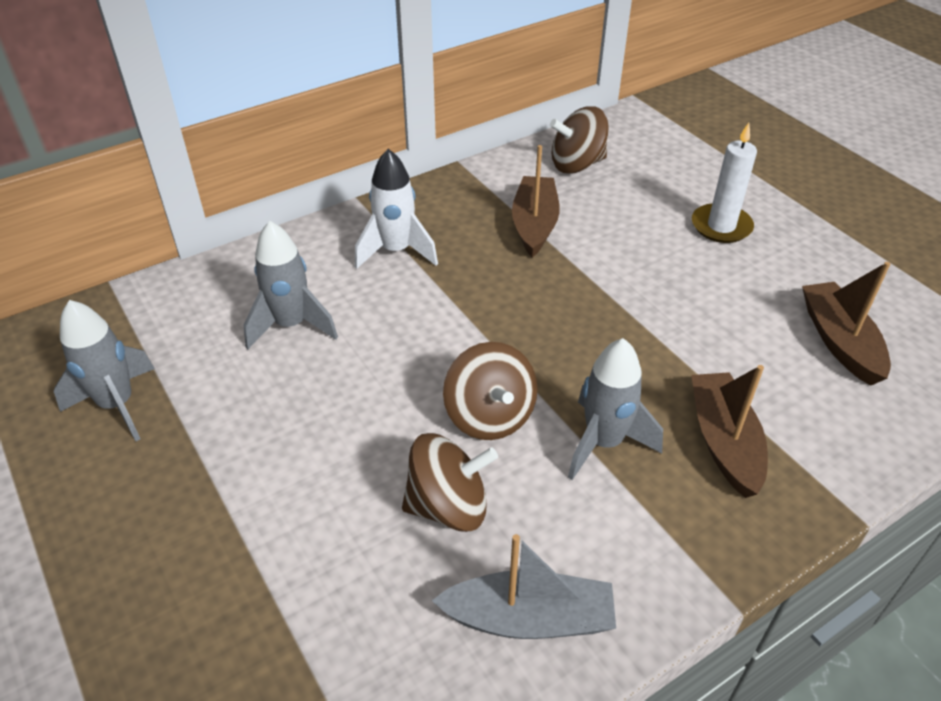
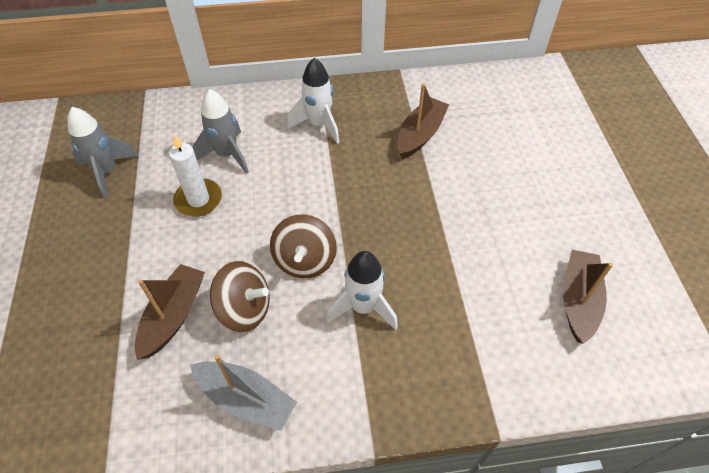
camera: 25 degrees right, 10 degrees up
(577, 164) = (480, 97): brown spinning top -> none
(604, 443) = (363, 307): grey rocket -> white rocket
(721, 226) = (553, 180): white candle -> white candle (198, 200)
(724, 441) = (442, 339): brown boat -> brown boat (173, 316)

